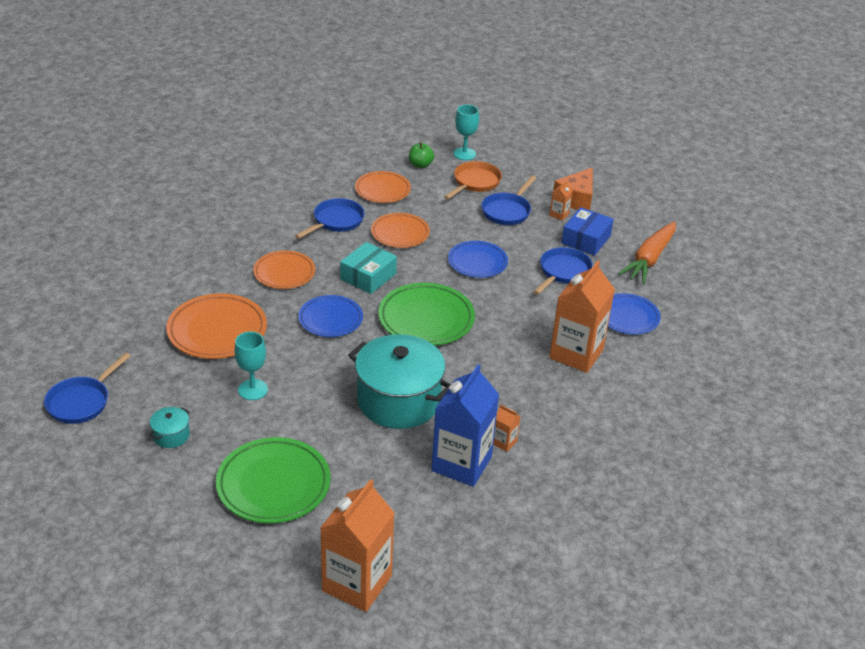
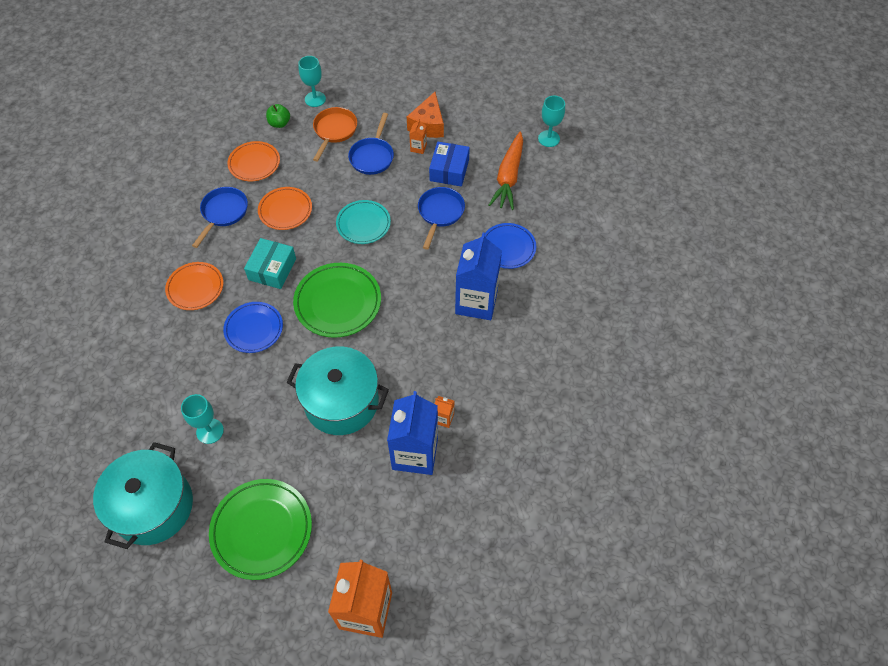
camera: 15 degrees left, 20 degrees up
(81, 402) = (58, 495): blue pan -> none
(171, 435) = (153, 506): turquoise pot -> turquoise pot, size x2.40
(217, 331) = (156, 374): orange plate -> none
(477, 262) = (363, 224): blue plate -> turquoise plate
(576, 354) = (476, 302): orange carton -> blue carton
(705, 238) = (548, 138): none -> turquoise goblet

